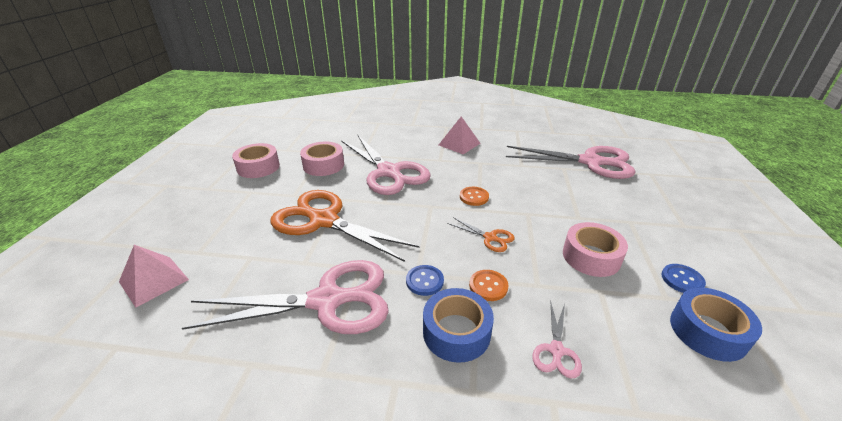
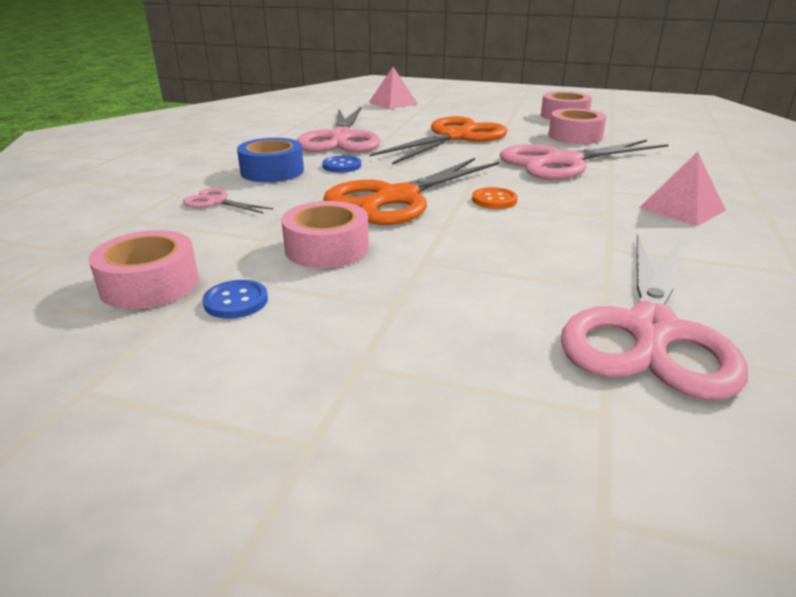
camera: 100 degrees right, 5 degrees down
(488, 286) = (316, 188): orange button -> none
(490, 238) = (396, 198): orange scissors -> orange scissors, size x2.32
(707, 331) = (150, 284): blue tape -> pink tape

